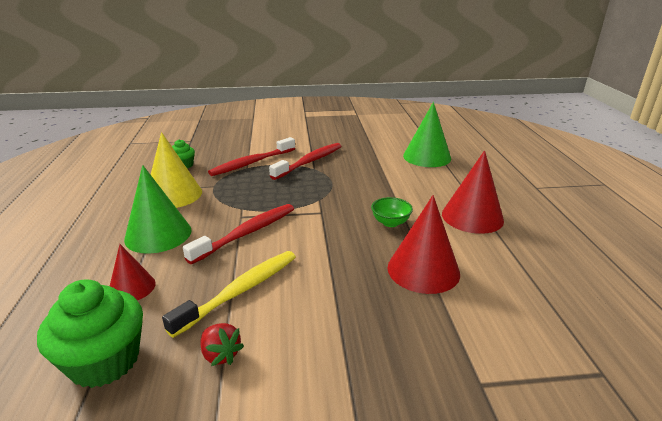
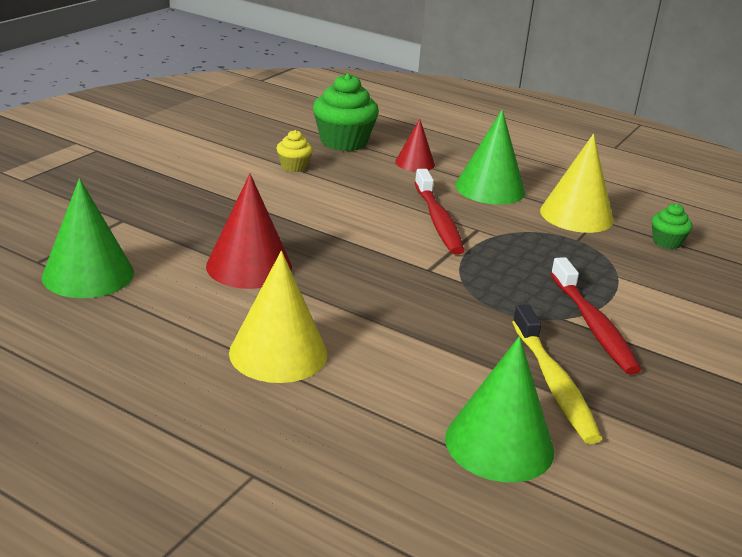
camera: 125 degrees right, 0 degrees up
(221, 355) = (294, 166): red strawberry -> yellow cupcake
(240, 291) = (350, 191): yellow toothbrush -> yellow toothbrush (554, 383)
(252, 163) = (632, 284): red toothbrush -> none
(390, 222) = (348, 295): green bowl -> none
(472, 217) = (278, 353): red cone -> yellow cone
(558, 330) = (88, 274): none -> green cone

